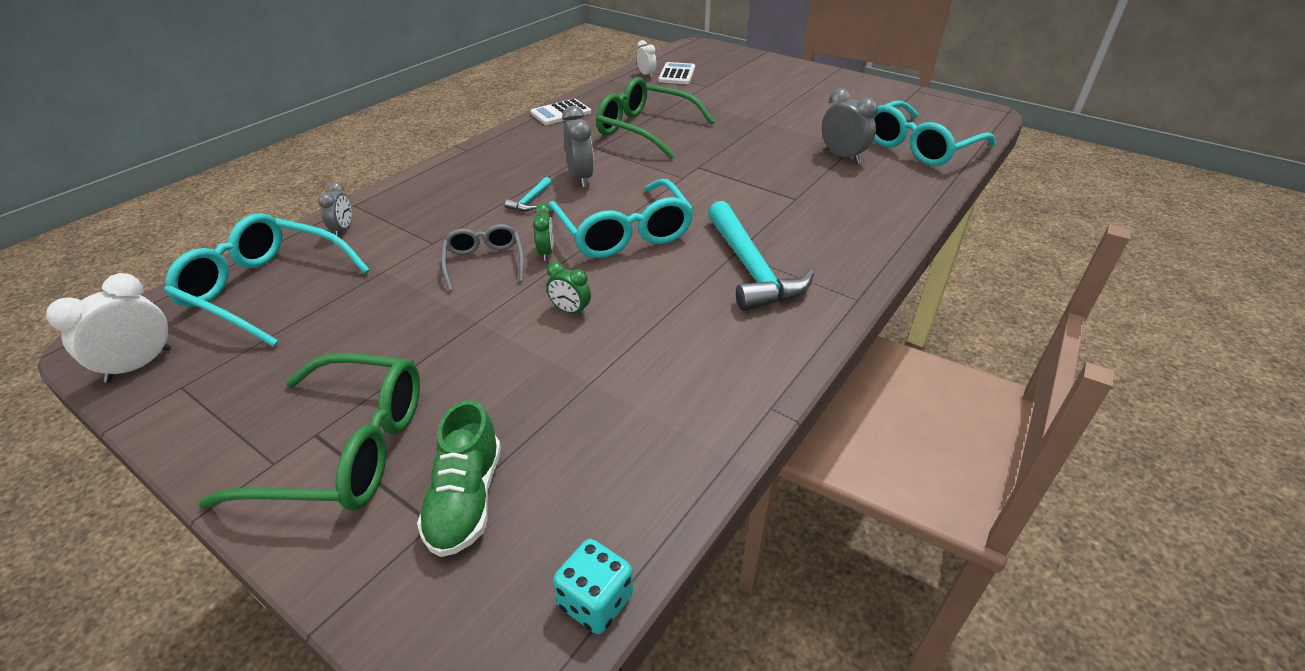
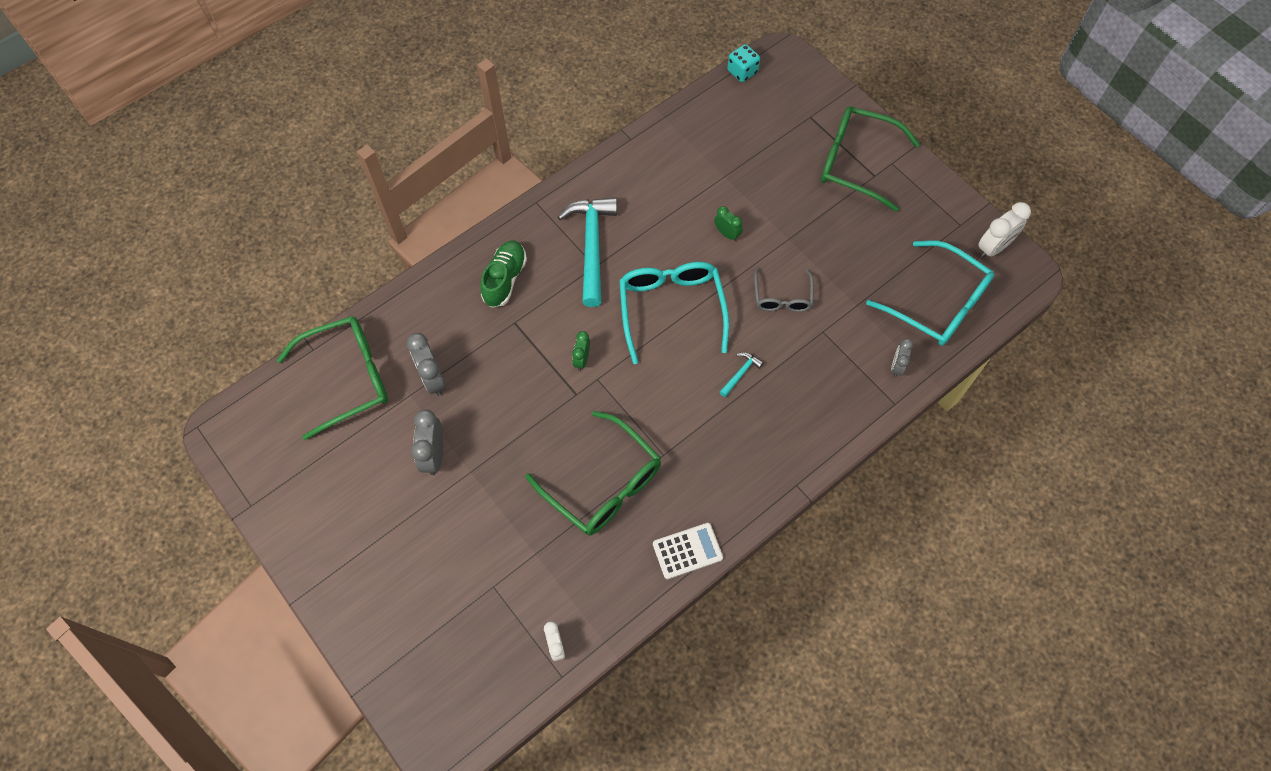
camera: 165 degrees left, 25 degrees up
(466, 499) = (795, 124): green shoe -> green shoe (505, 279)
(546, 253) = (735, 298): green clock -> green clock (582, 359)
(580, 178) = (690, 400): grey clock -> grey clock (434, 455)
(677, 74) = (515, 636): white calculator -> none
(919, 147) = (348, 378): turquoise glasses -> green glasses

